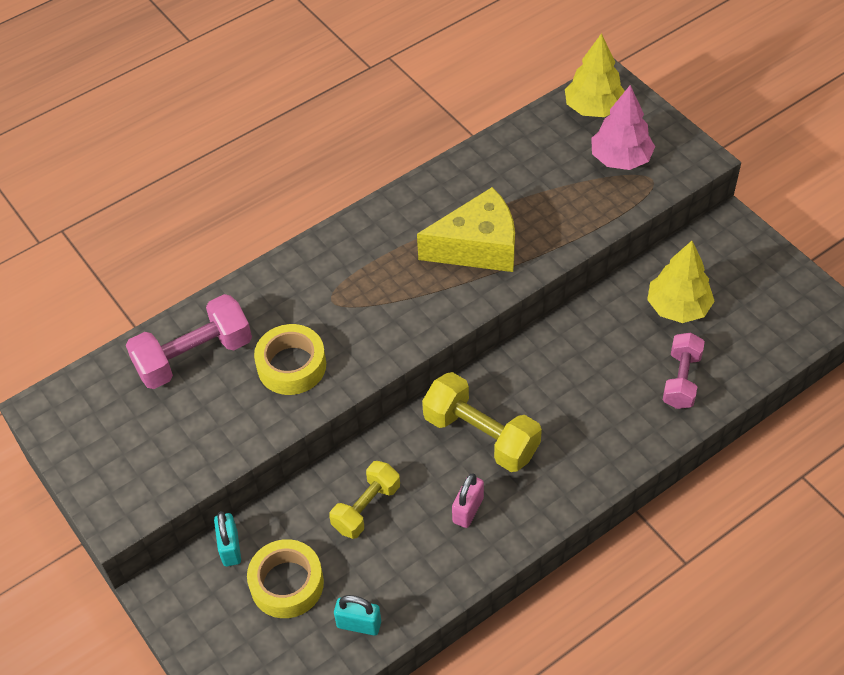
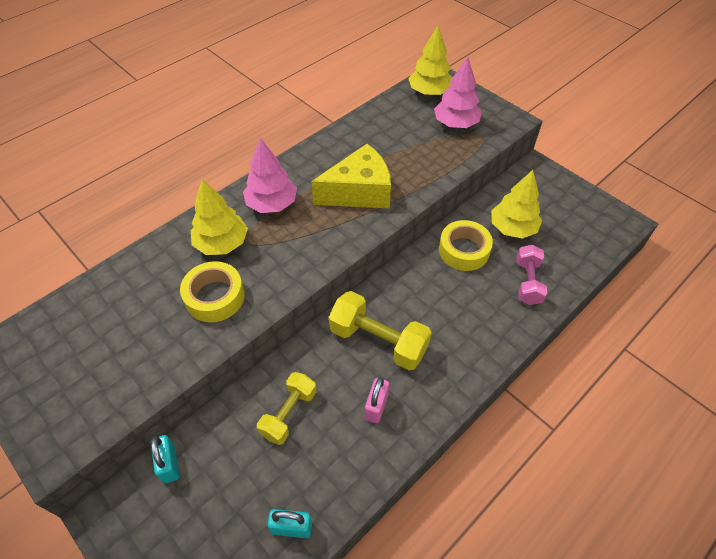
camera: 10 degrees left, 0 degrees up
(194, 356) = (129, 296): pink dumbbell -> none
(287, 584) = (222, 494): yellow tape -> yellow tape (464, 250)
(303, 301) = (222, 243): none -> yellow tree
(367, 255) = (272, 204): none -> pink tree

